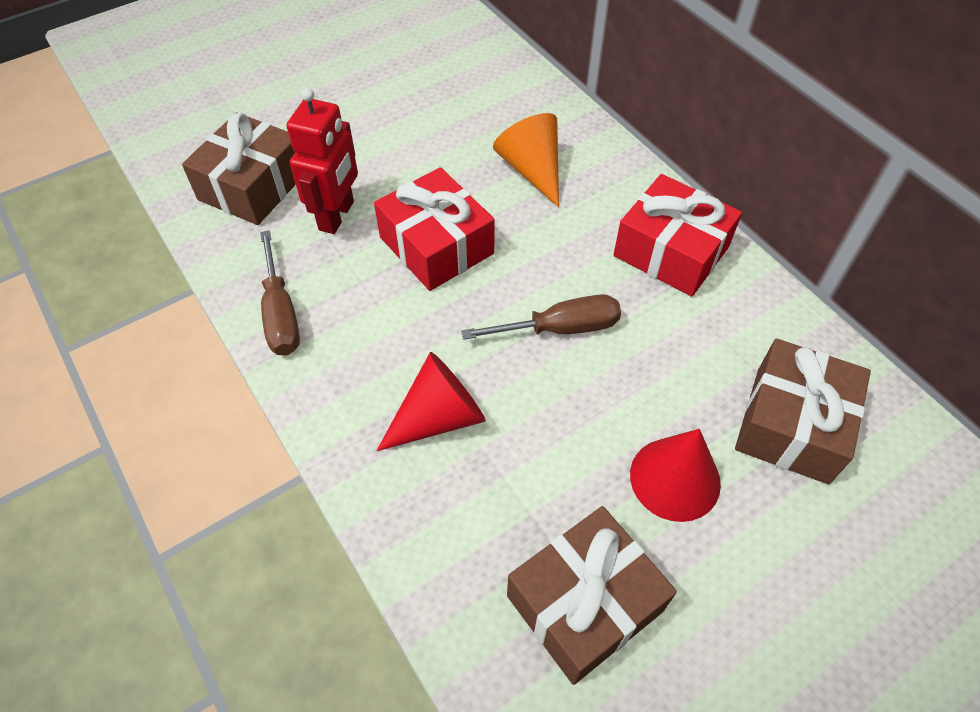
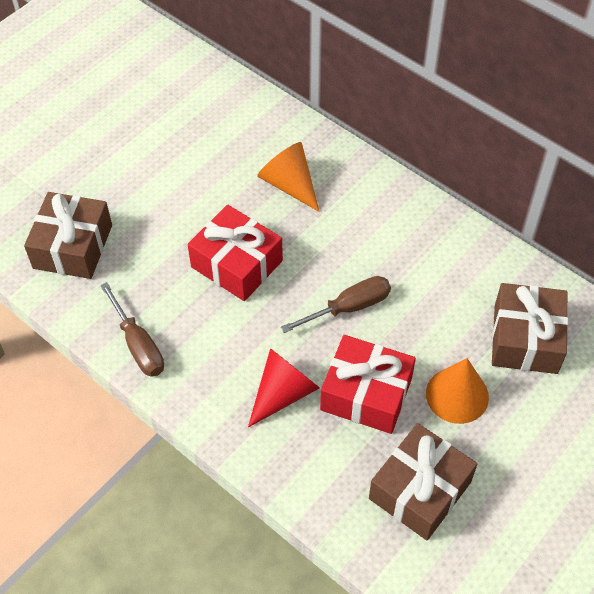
camera: 15 degrees left, 0 degrees up
(337, 216) = (151, 257): red robot -> none
(671, 251) = (412, 229): red gift -> red gift (366, 394)
(675, 478) = (457, 395): red cone -> orange cone

